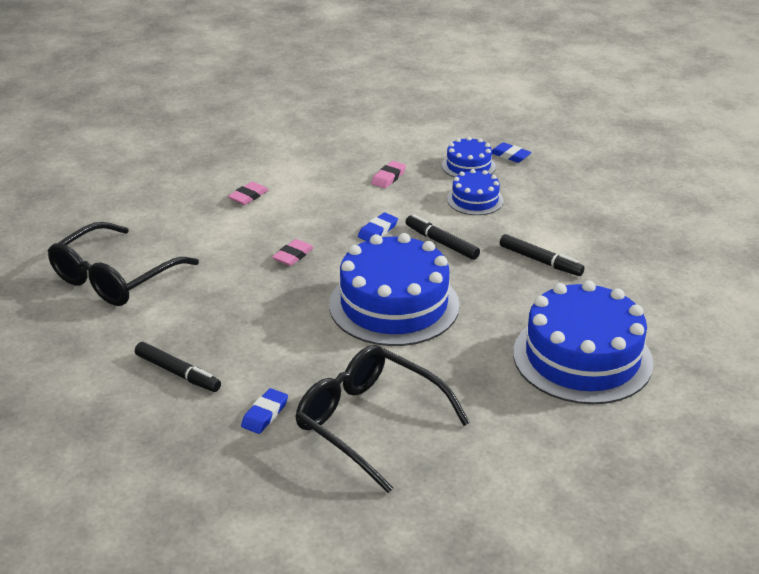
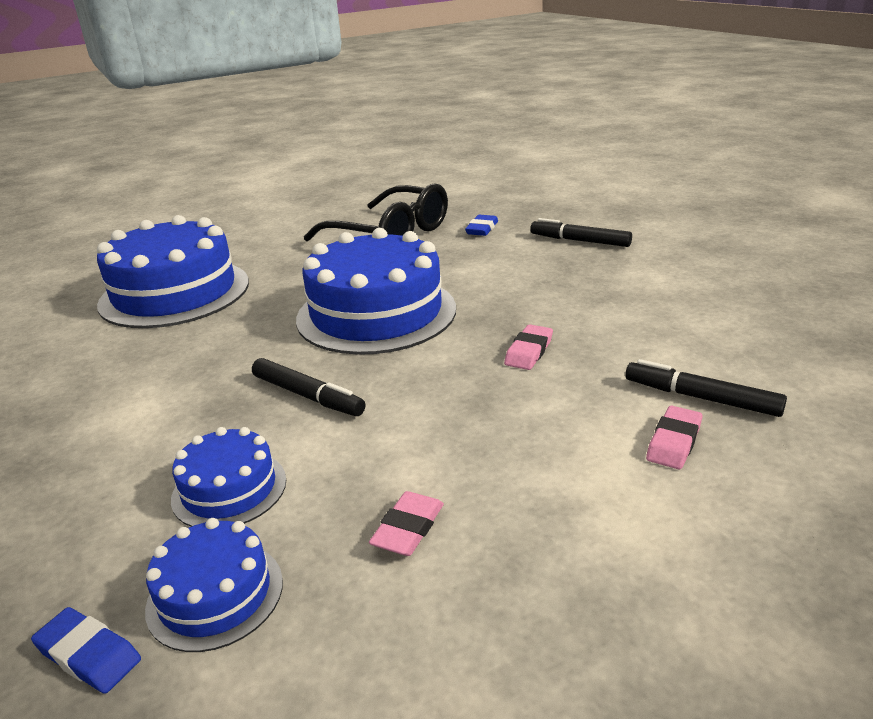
camera: 175 degrees right, 5 degrees down
(114, 278) = (743, 300): black glasses -> none
(377, 231) = (412, 403): blue eraser -> none
(540, 261) = (163, 386): black marker -> black marker (701, 398)

